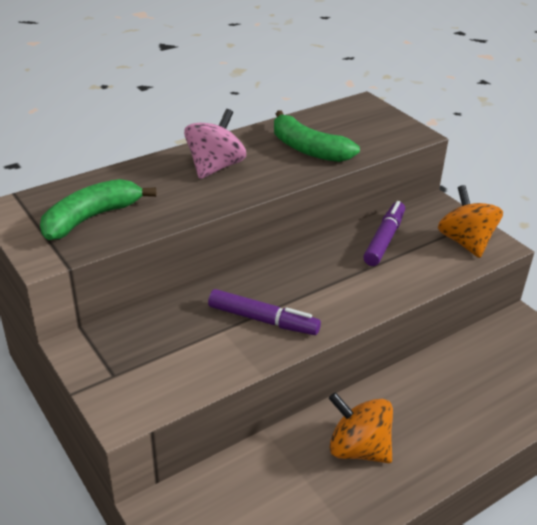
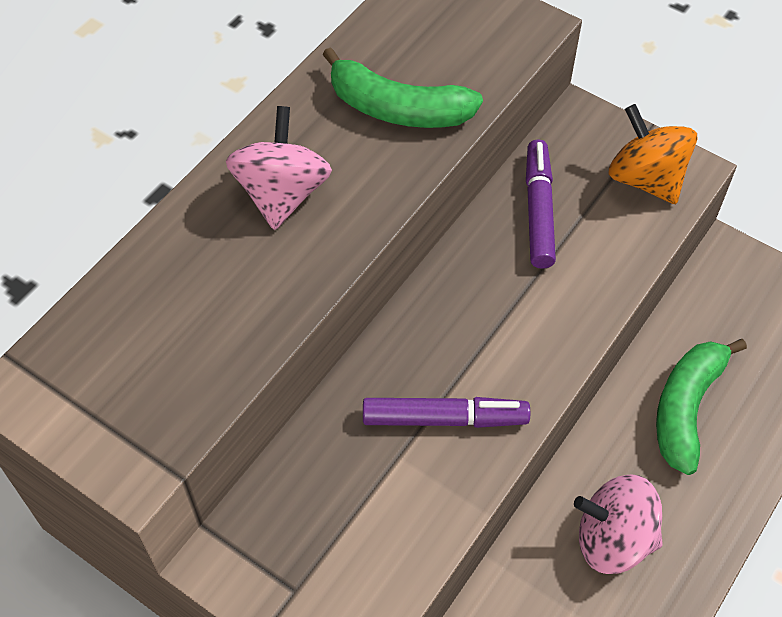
camera: 20 degrees left, 20 degrees up
(91, 218) = (157, 366): green banana -> green banana (686, 408)
(358, 449) = (613, 539): orange spinning top -> pink spinning top

